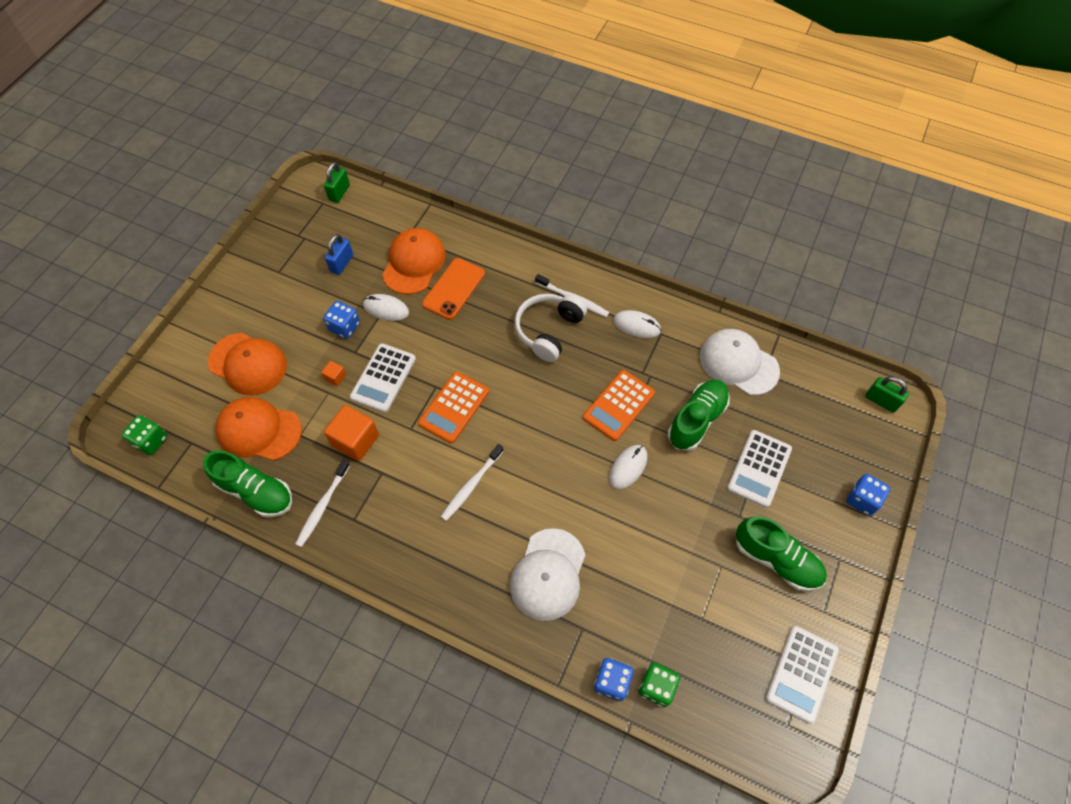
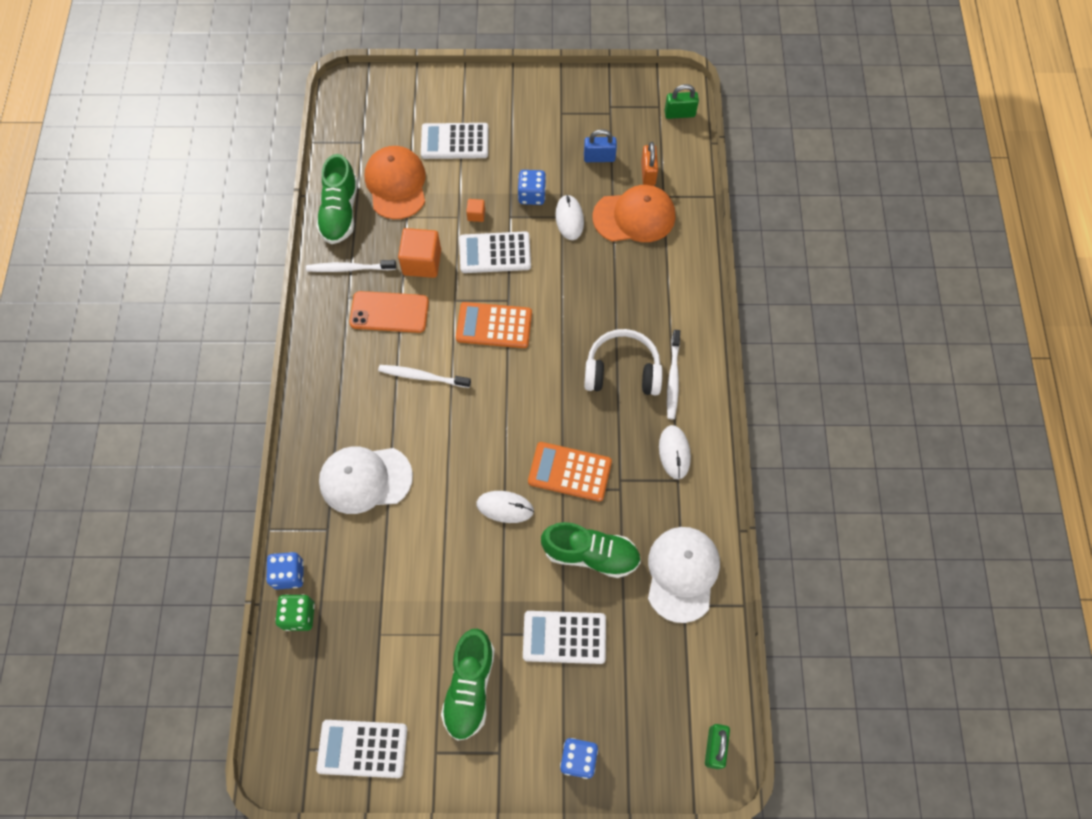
camera: 65 degrees right, 5 degrees up
(151, 441) = (350, 113): green dice -> none
(248, 364) = (455, 142): orange cap -> white calculator
(380, 237) = (648, 173): none -> orange padlock
(454, 289) = (624, 265): orange phone -> orange phone (389, 312)

